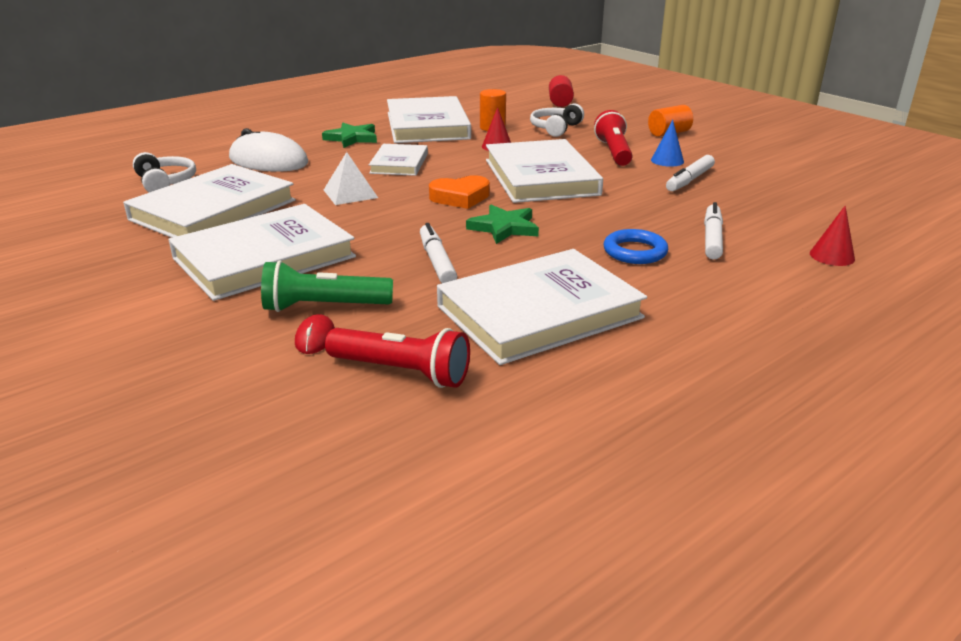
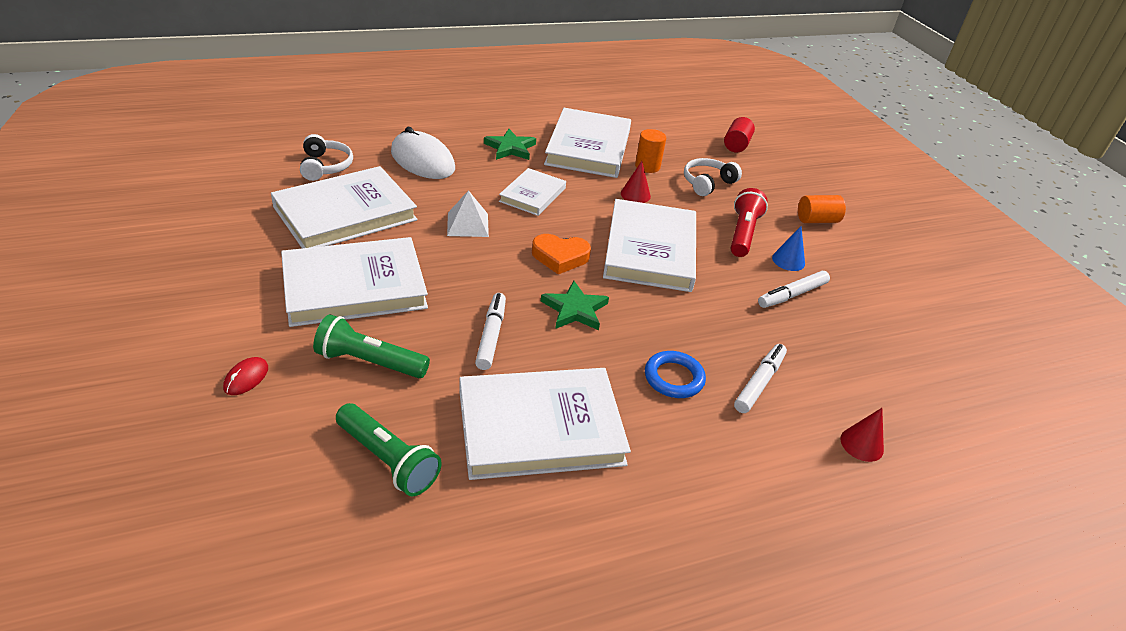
camera: 15 degrees right, 10 degrees up
(315, 337) = (343, 396): red mouse -> red mouse (246, 378)
(402, 372) = (388, 459): red flashlight -> green flashlight

